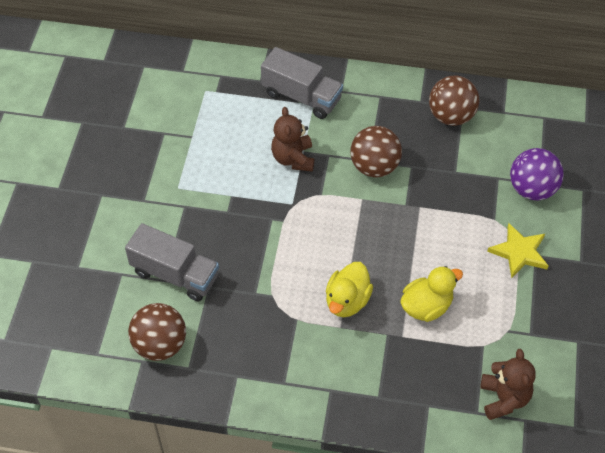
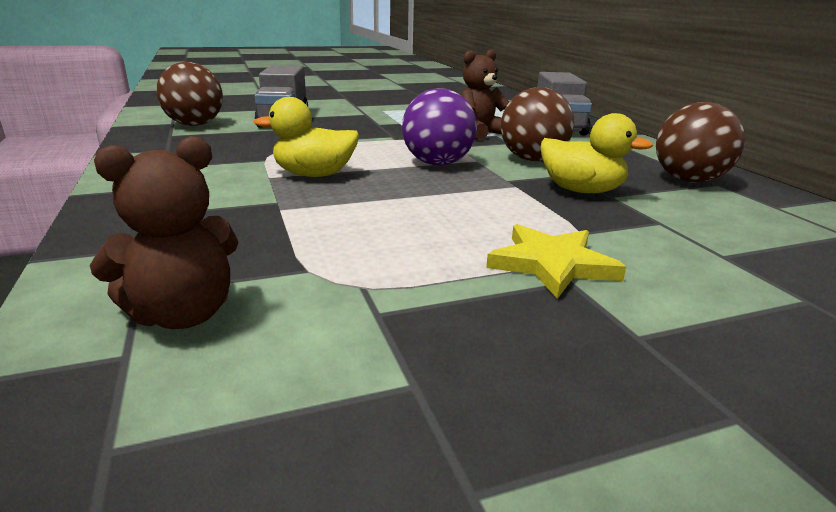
camera: 60 degrees right, 30 degrees down
(426, 306) = (350, 215): yellow duck -> yellow duck (581, 190)
(532, 189) = (697, 251): purple ball -> purple ball (437, 163)

